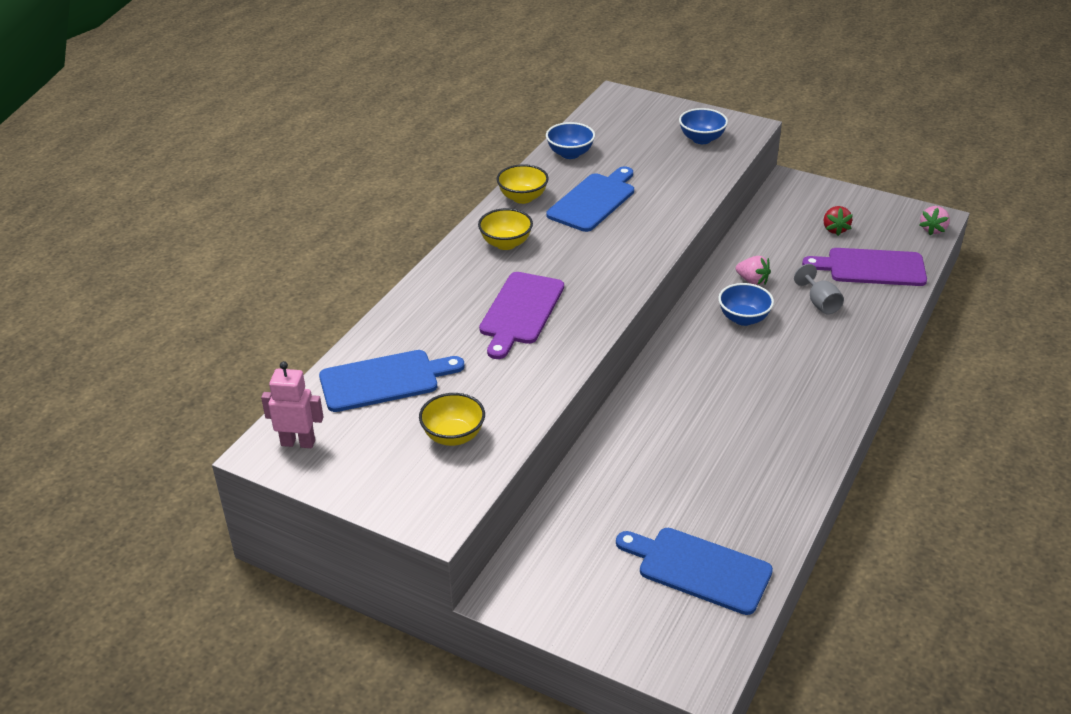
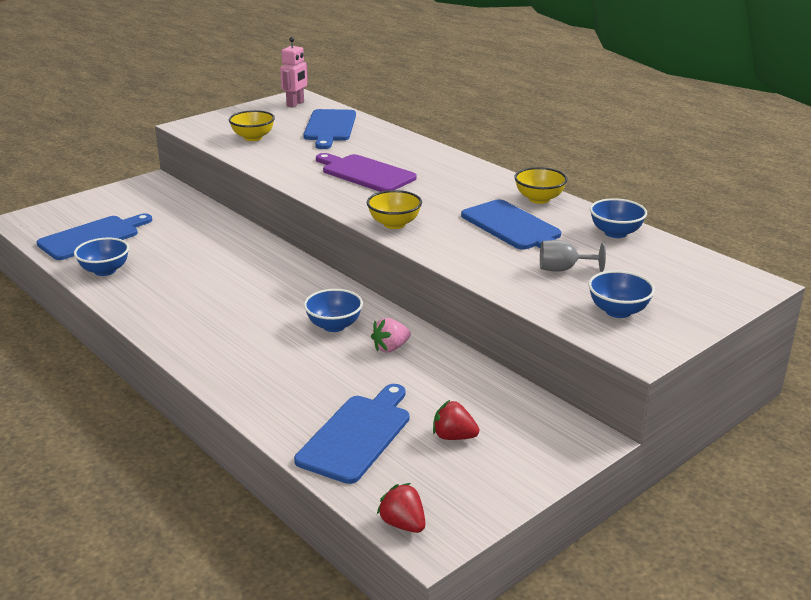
camera: 110 degrees right, 10 degrees down
(506, 243) = (466, 182): yellow bowl -> yellow bowl (394, 224)
(764, 514) = (105, 270): none -> blue bowl
(820, 303) = (321, 376): grey goblet -> grey goblet (563, 269)
(871, 268) = (356, 435): purple cutting board -> blue cutting board
(933, 229) = (403, 524): pink strawberry -> red strawberry

